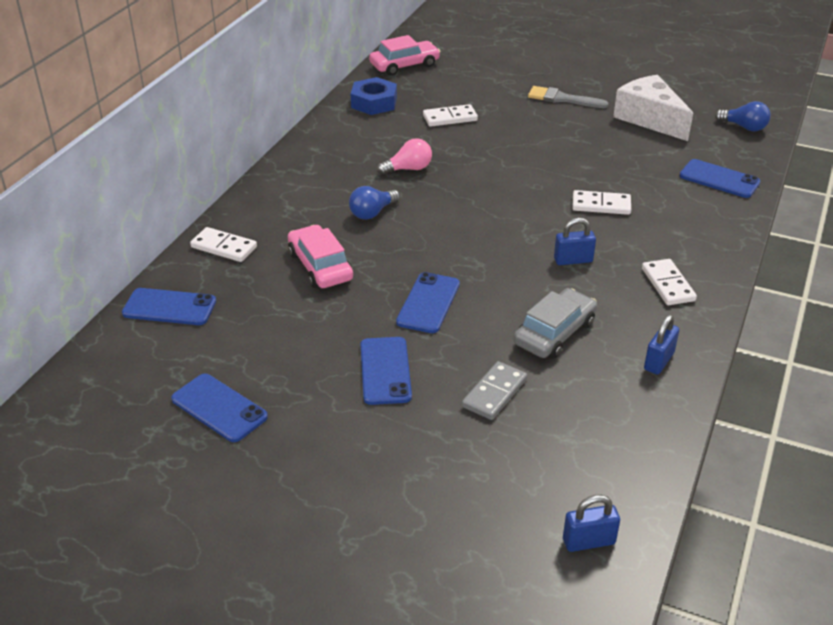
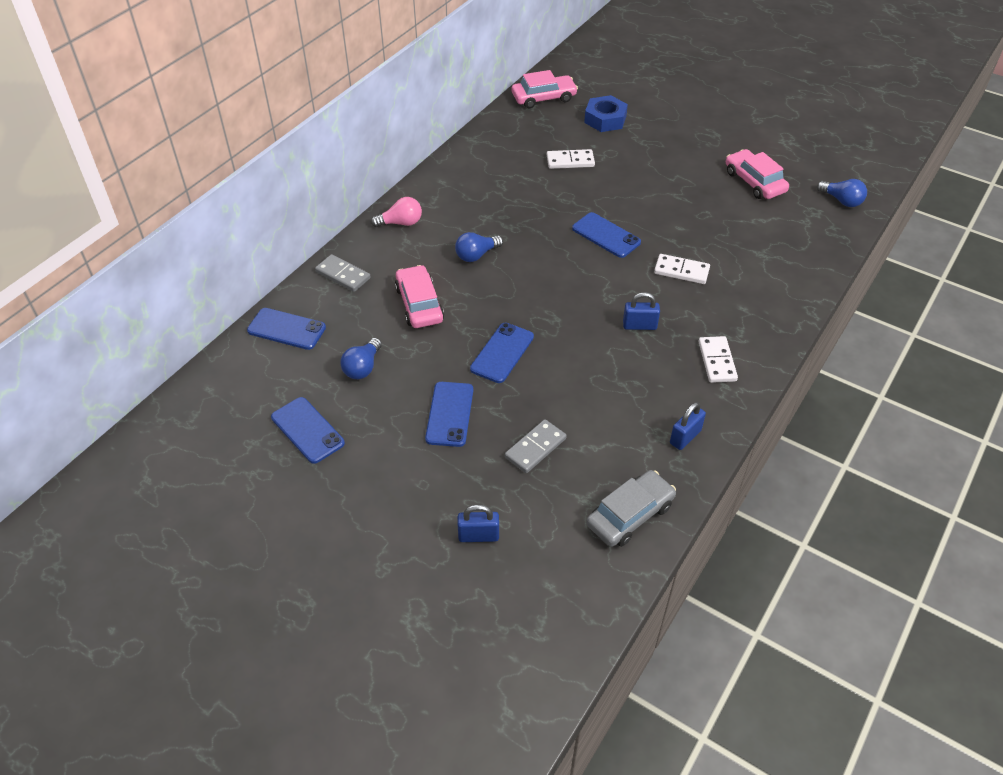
camera: 10 degrees right, 10 degrees up
(224, 247) = (343, 275): white domino -> grey domino
(270, 335) = (363, 367): none -> blue light bulb
(374, 102) = (506, 137): blue nut -> blue nut (605, 119)
(408, 169) = (519, 212): pink light bulb -> pink light bulb (401, 223)
(554, 333) = (602, 397): grey car -> grey car (630, 515)
(562, 99) = (679, 150): grey brush -> none
(588, 541) = (575, 596): blue padlock -> blue padlock (478, 536)
(649, 119) = (754, 182): white cheese -> pink car
(719, 179) = (799, 256): blue phone -> blue phone (606, 235)

